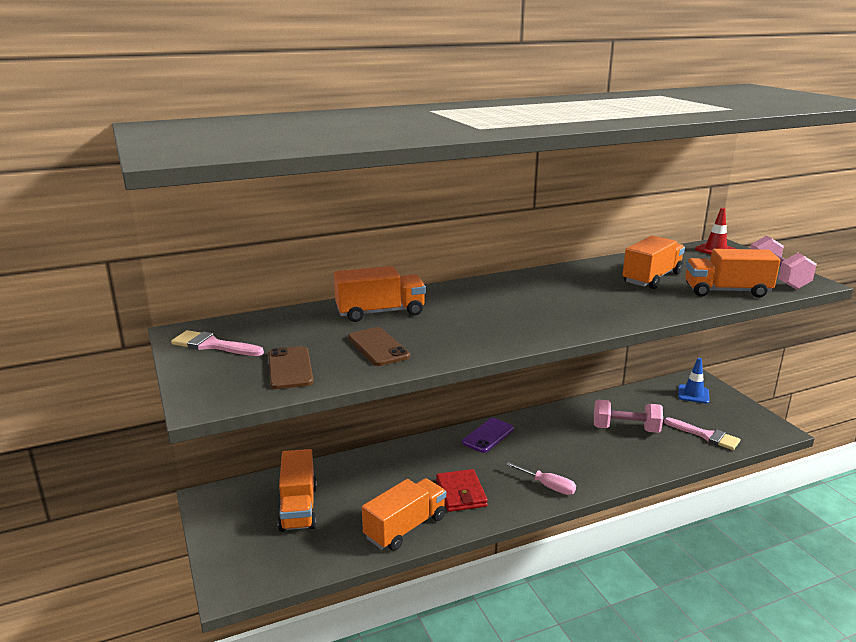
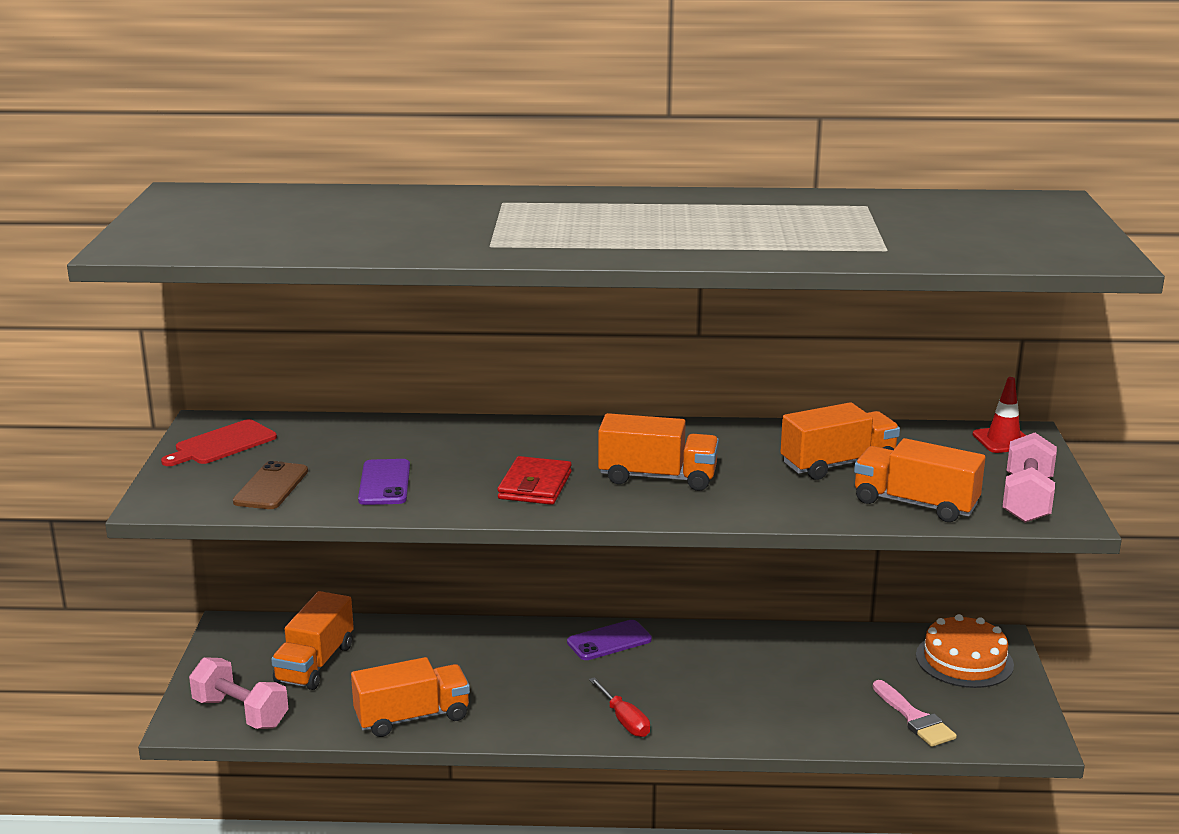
camera: 25 degrees right, 0 degrees up
(213, 345) = (222, 444): pink brush -> red cutting board
(378, 347) = (385, 483): brown phone -> purple phone
(380, 312) = (434, 441): orange truck -> orange truck (657, 477)
(461, 493) = (510, 699): red wallet -> red wallet (535, 486)
(547, 486) = (624, 720): pink screwdriver -> red screwdriver
(625, 429) = (806, 680): pink dumbbell -> pink dumbbell (241, 713)
(693, 394) = (964, 660): blue traffic cone -> orange cake

